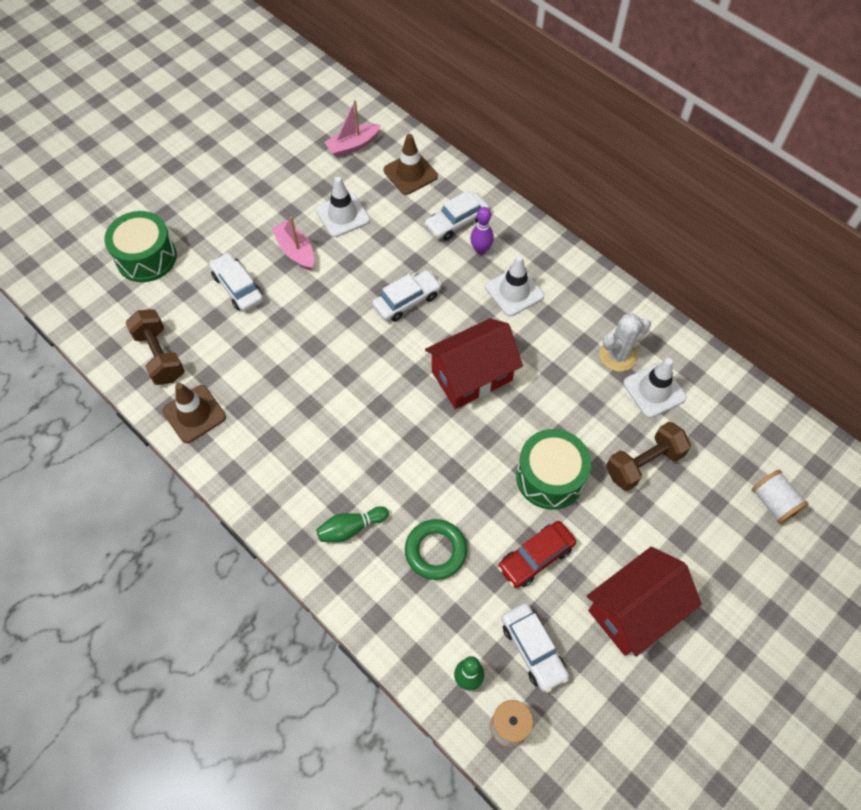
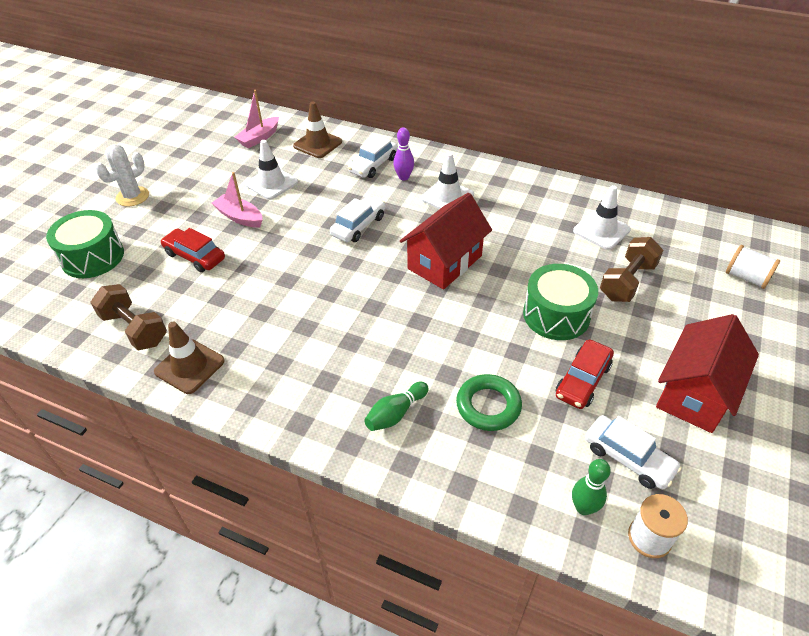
camera: 20 degrees left, 15 degrees down
(238, 287) = (195, 256): white car -> red car
(618, 355) = (557, 216): white cactus -> white cactus (132, 196)

